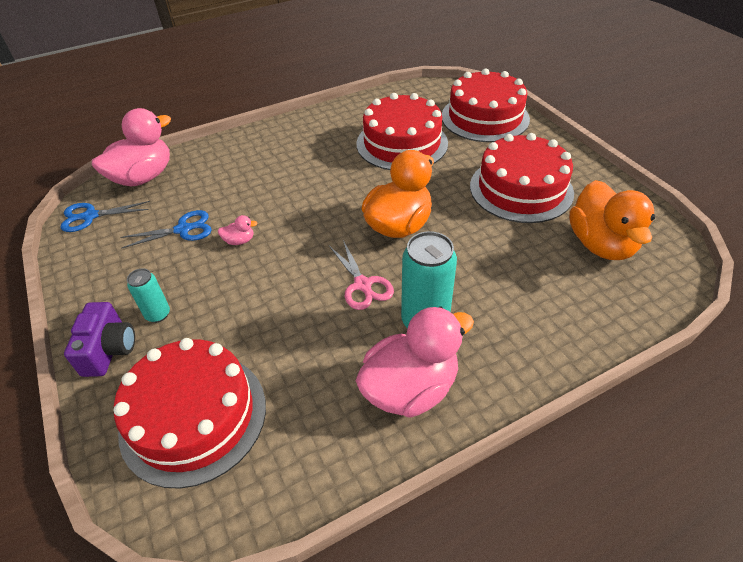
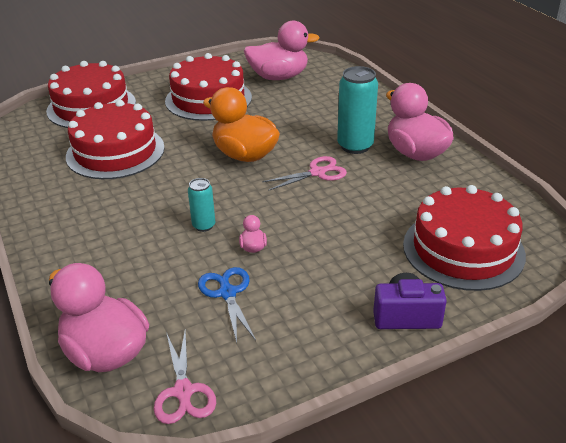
camera: 90 degrees left, 10 degrees down
(90, 216) = (183, 391): blue scissors -> pink scissors
(158, 314) = (357, 290): turquoise can -> turquoise can (204, 225)
(601, 244) = (279, 77): orange duck -> pink duck

